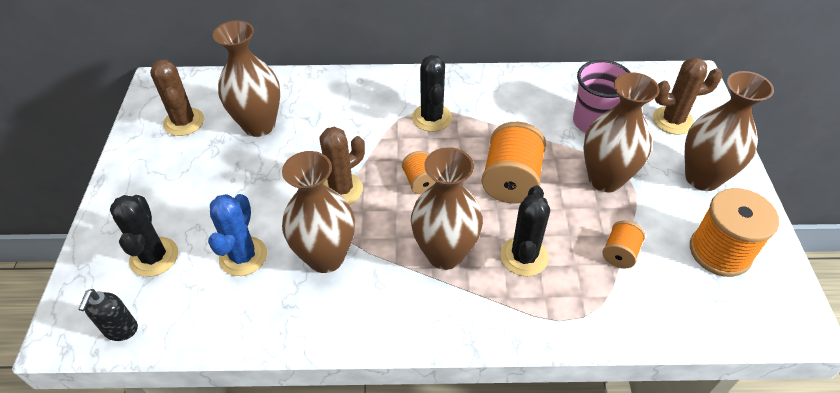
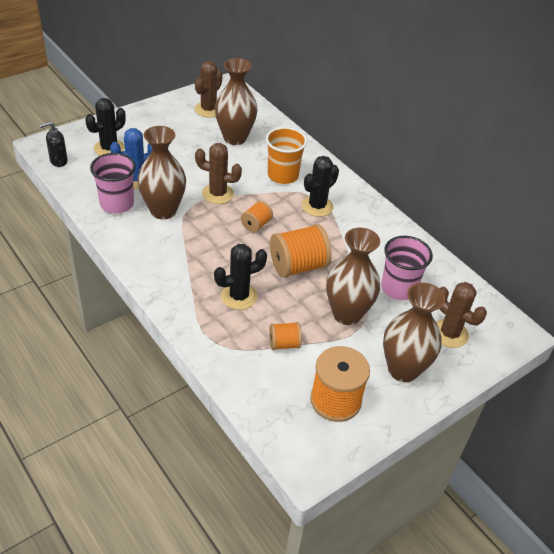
camera: 50 degrees right, 5 degrees down
(271, 301) = (117, 204): none -> pink cup
(360, 119) = (283, 175): none -> orange cup
(445, 254) = (209, 259): brown vase -> none

